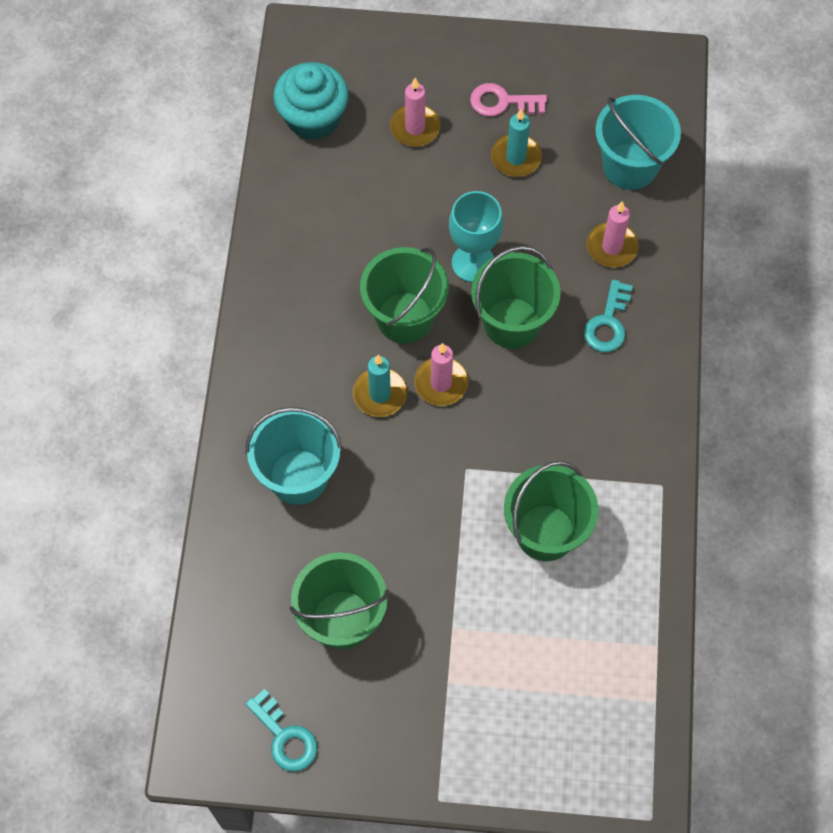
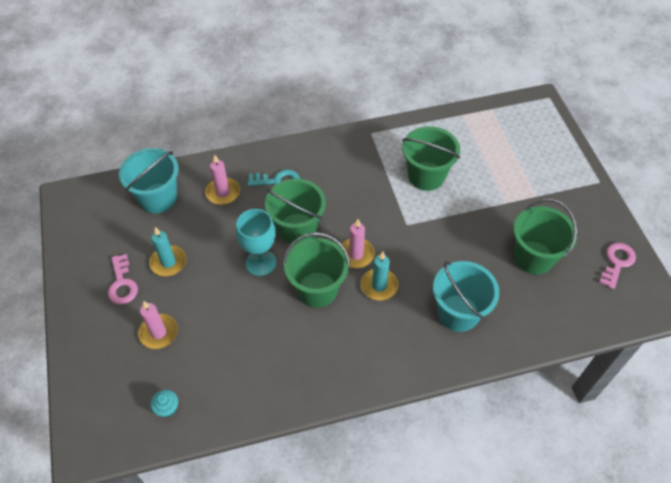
camera: 110 degrees left, 10 degrees down
(285, 737) = (617, 262): turquoise key -> pink key
(313, 118) = (167, 408): turquoise cupcake -> turquoise cupcake, size x0.45

